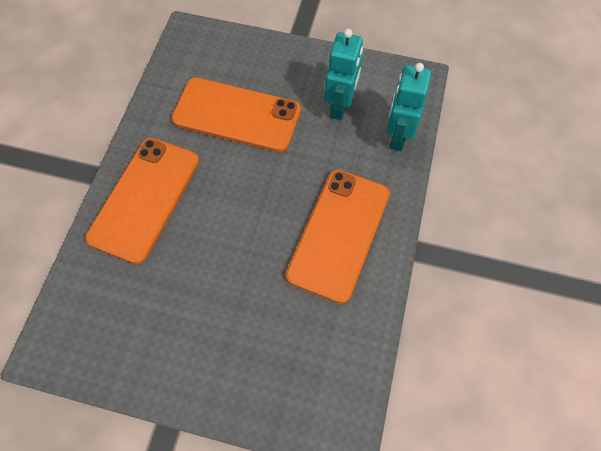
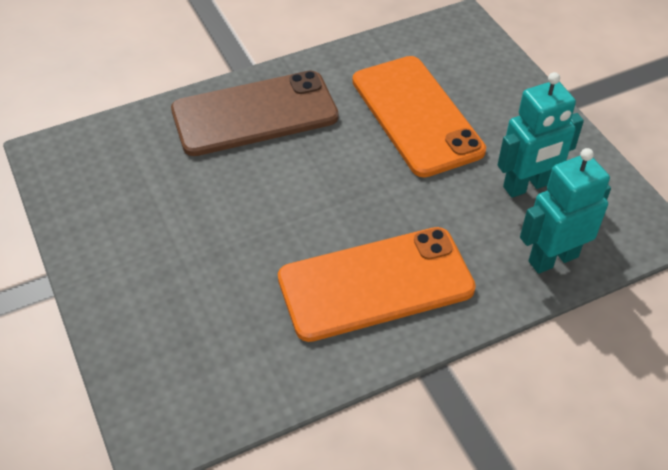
camera: 50 degrees right, 15 degrees down
(145, 199) = (254, 114): orange phone -> brown phone

